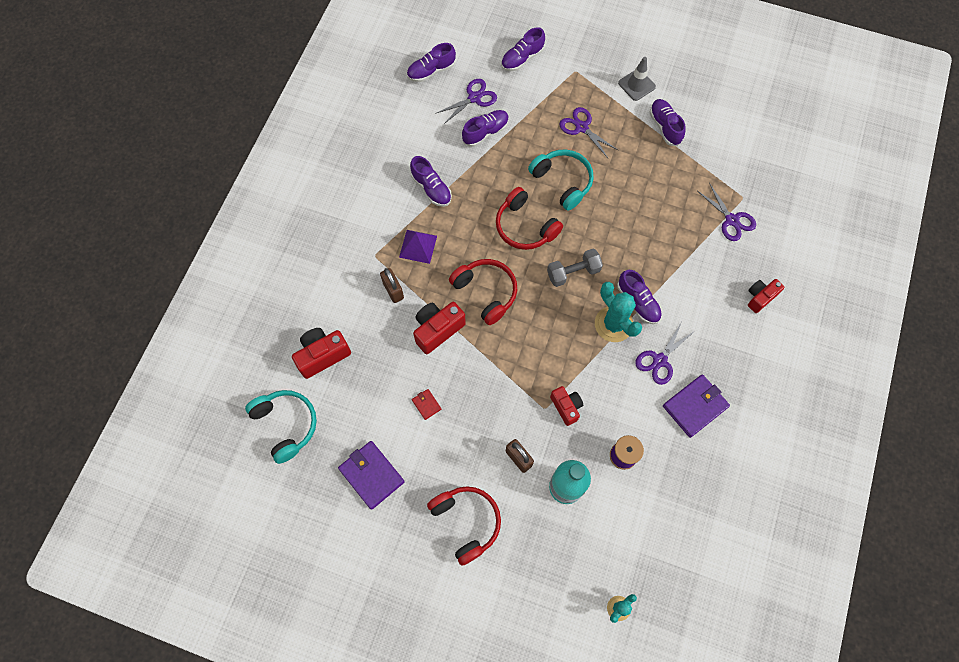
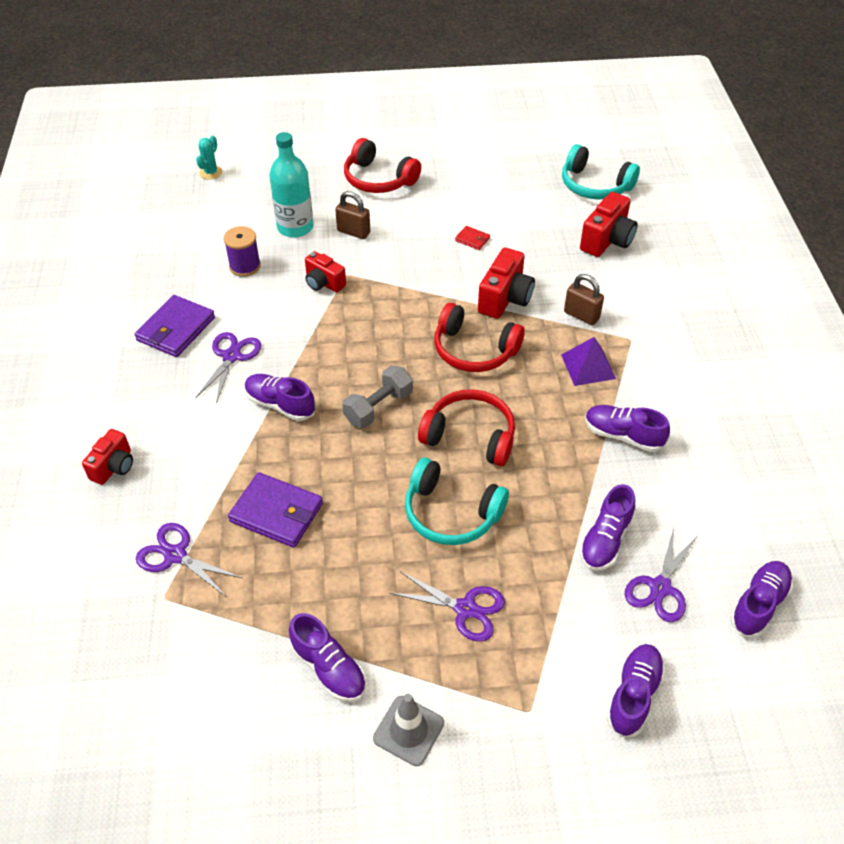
camera: 155 degrees right, 20 degrees down
(371, 475) = (487, 180): purple wallet -> purple wallet (276, 512)
(613, 324) = (302, 372): turquoise cactus -> none

